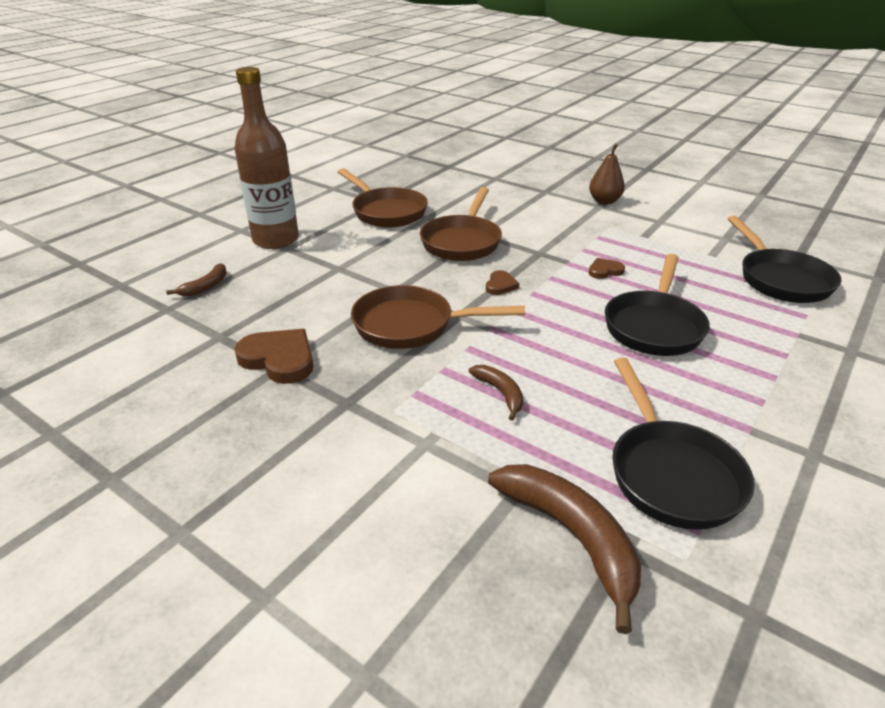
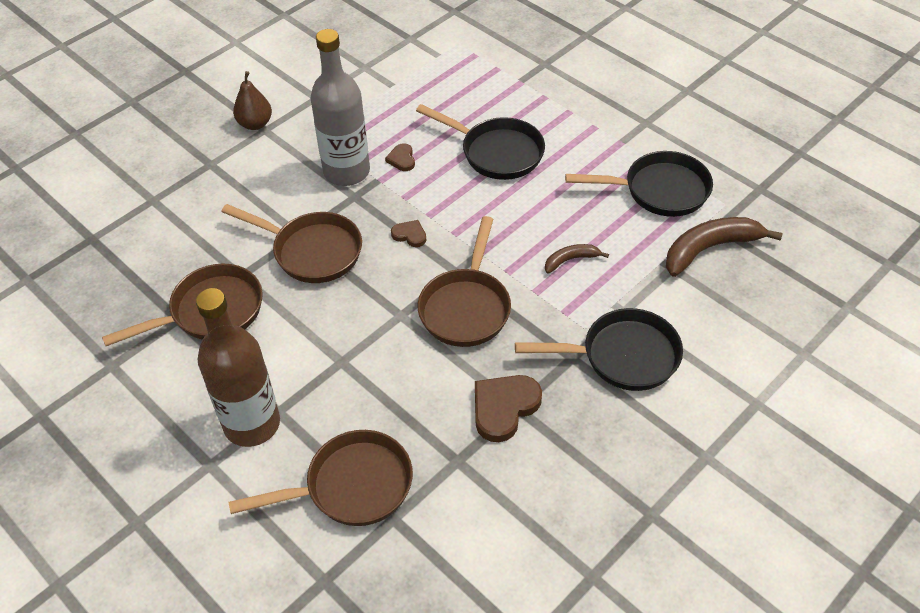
camera: 80 degrees left, 15 degrees up
(205, 286) = (351, 486): brown banana -> brown pan
(569, 246) = (346, 172): none -> grey bottle
(780, 279) = (442, 61): black pan -> black pan (622, 356)

